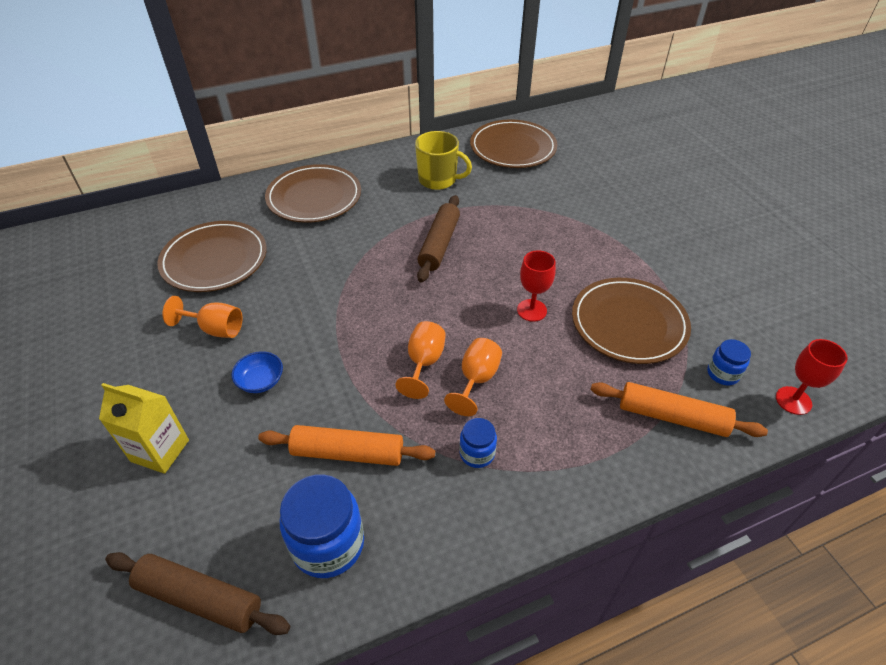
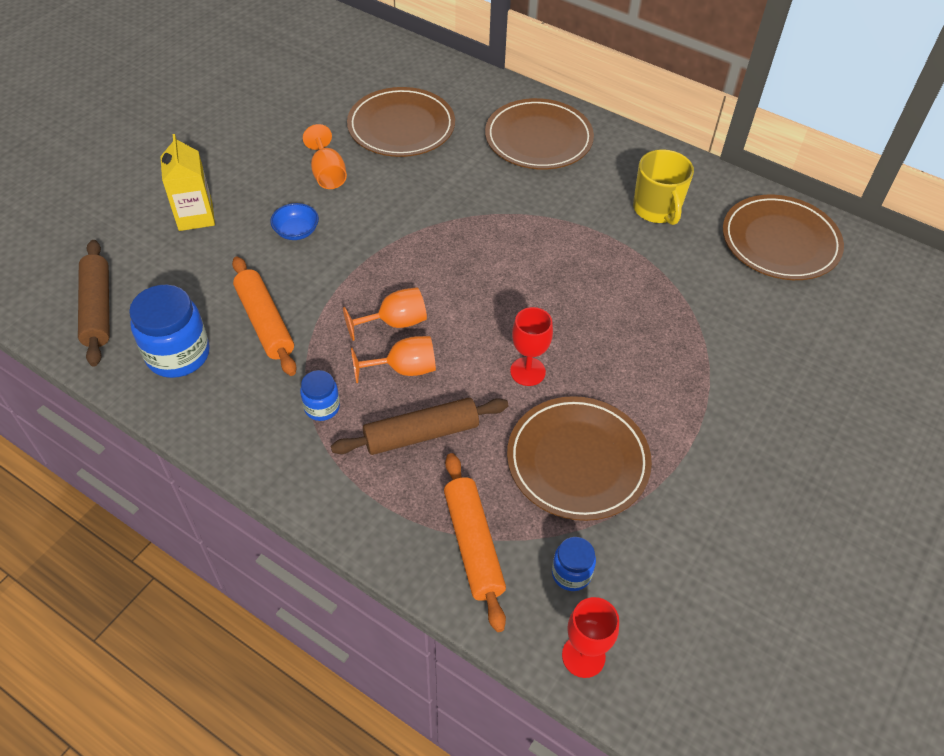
camera: 55 degrees right, 5 degrees up
(439, 244) = (558, 258): brown rolling pin -> brown rolling pin (421, 434)

